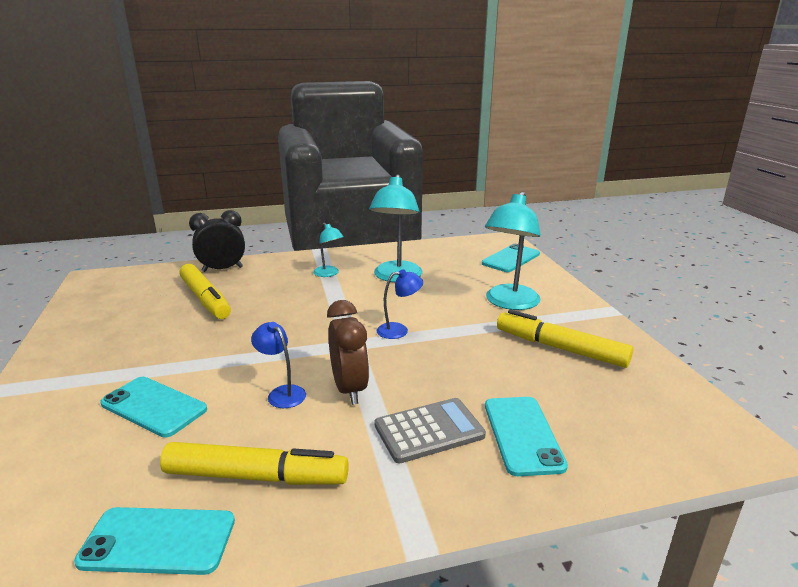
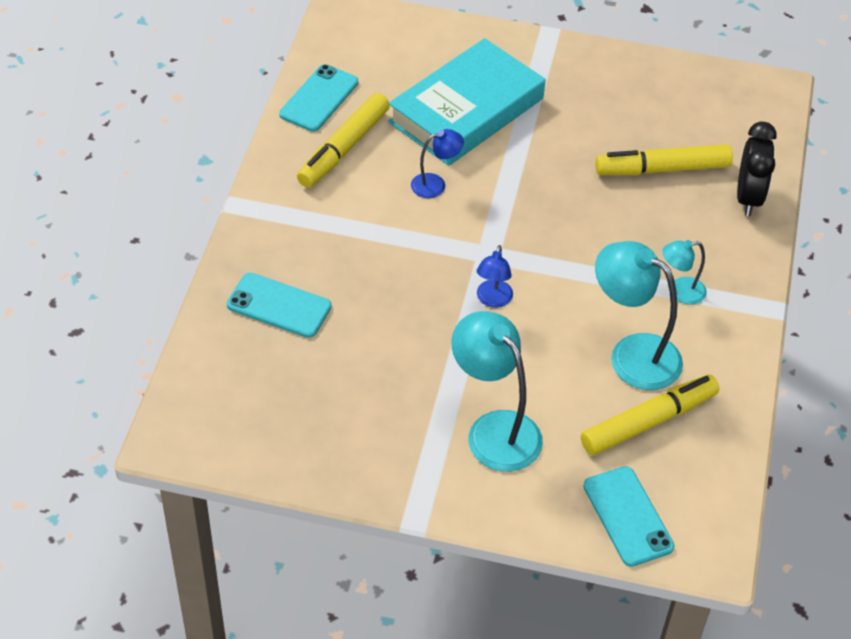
camera: 115 degrees right, 25 degrees up
(154, 406) = (466, 110): turquoise phone -> turquoise book
(349, 389) = (412, 227): brown clock -> none
(429, 431) = (324, 253): grey calculator -> none
(560, 348) = (373, 412): yellow marker -> yellow marker (648, 421)

